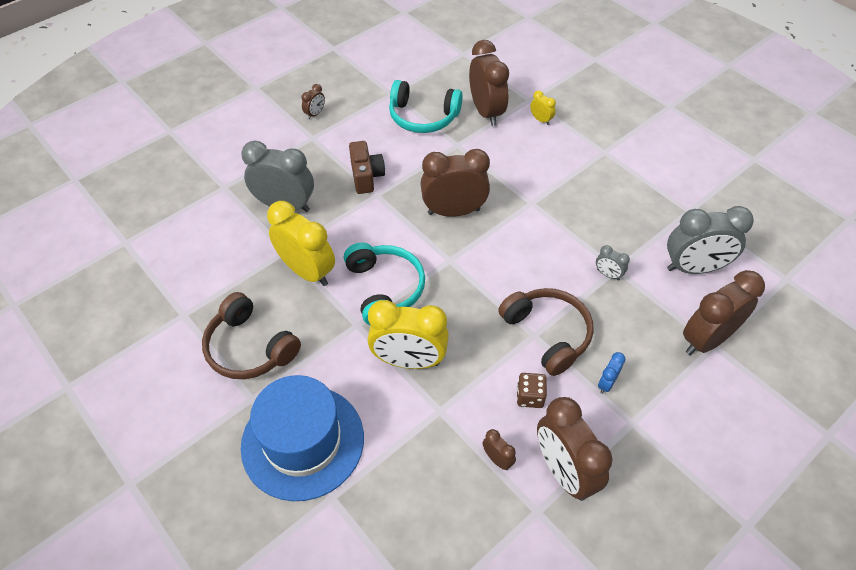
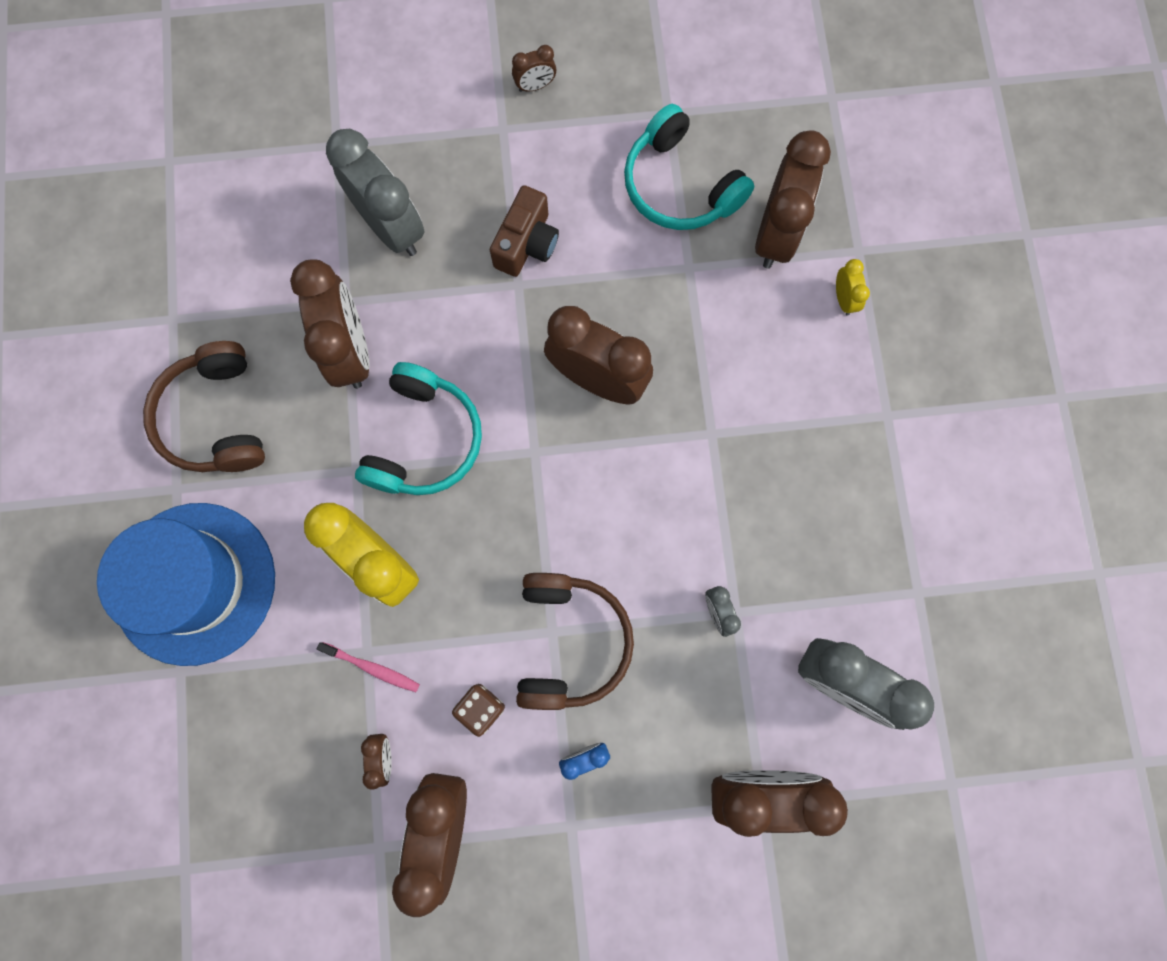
camera: 35 degrees right, 25 degrees up
(307, 271) = (350, 351): yellow clock -> brown clock
(450, 417) = (371, 667): none -> pink toothbrush

